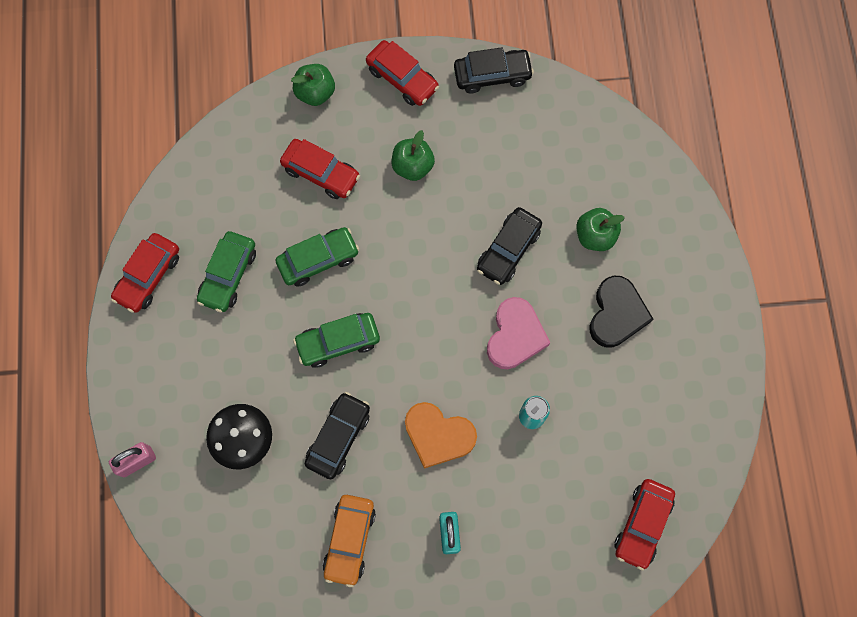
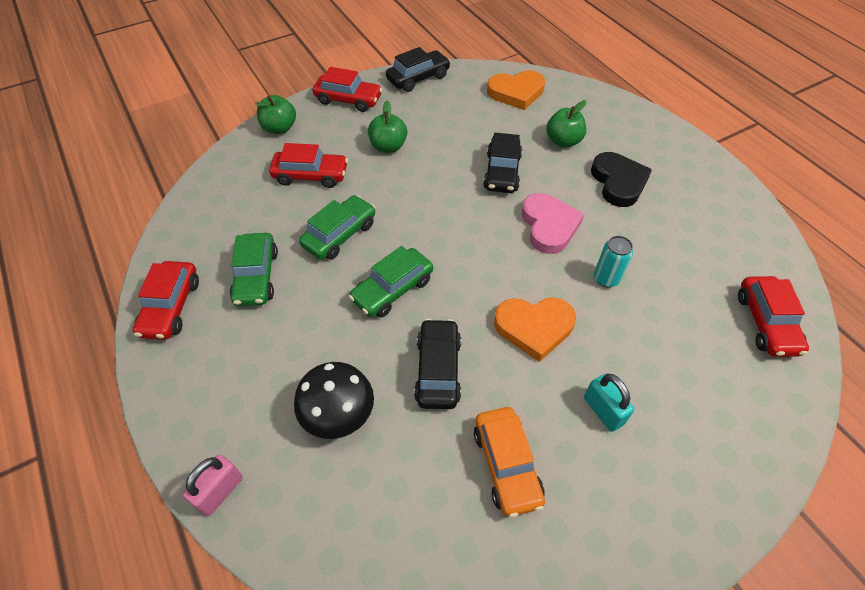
camera: 25 degrees left, 20 degrees down
(587, 143) = (516, 92): none -> orange heart

